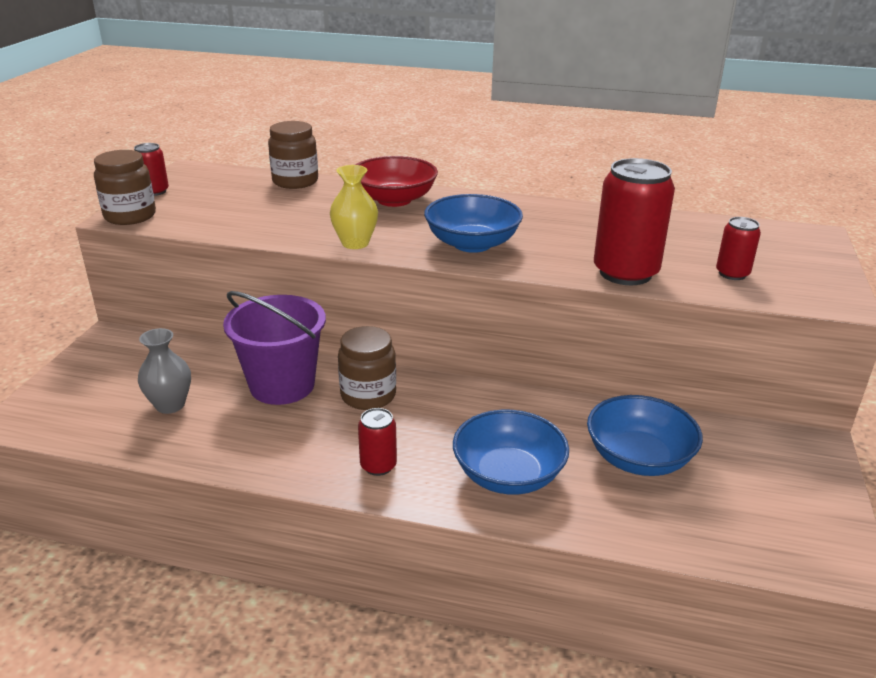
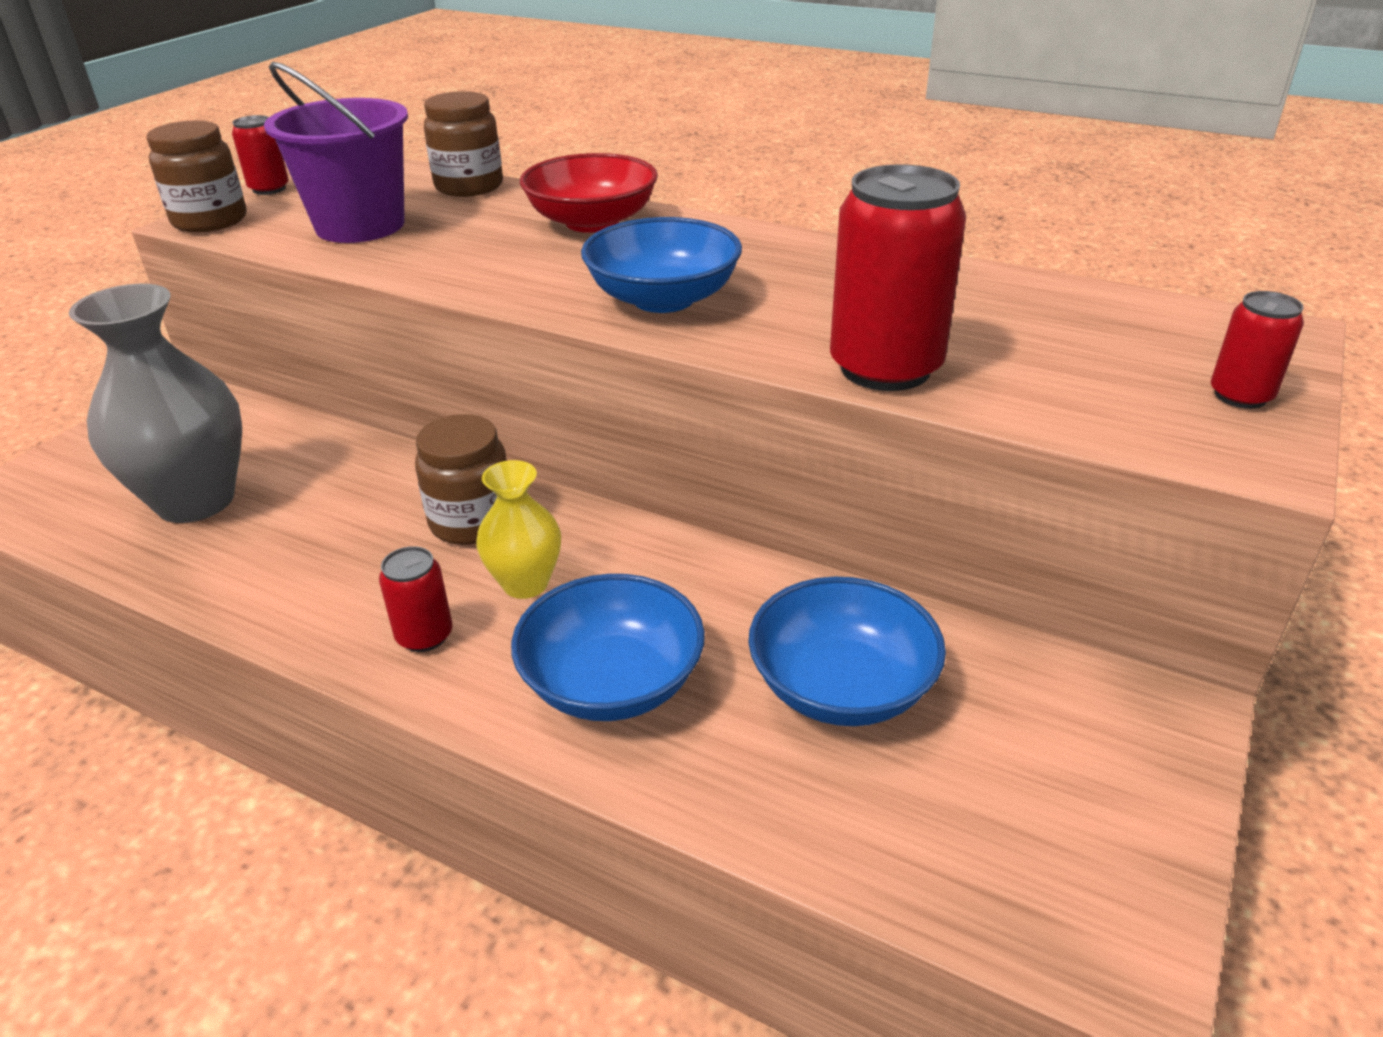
camera: 15 degrees right, 5 degrees up
(170, 405) = (195, 500): grey vase -> grey vase, size x1.82
(282, 385) = (360, 491): purple bucket -> purple bucket (360, 226)
(355, 243) = (487, 283): yellow vase -> yellow vase (525, 583)
(732, 274) = (1078, 387): red can -> red can (1240, 396)

